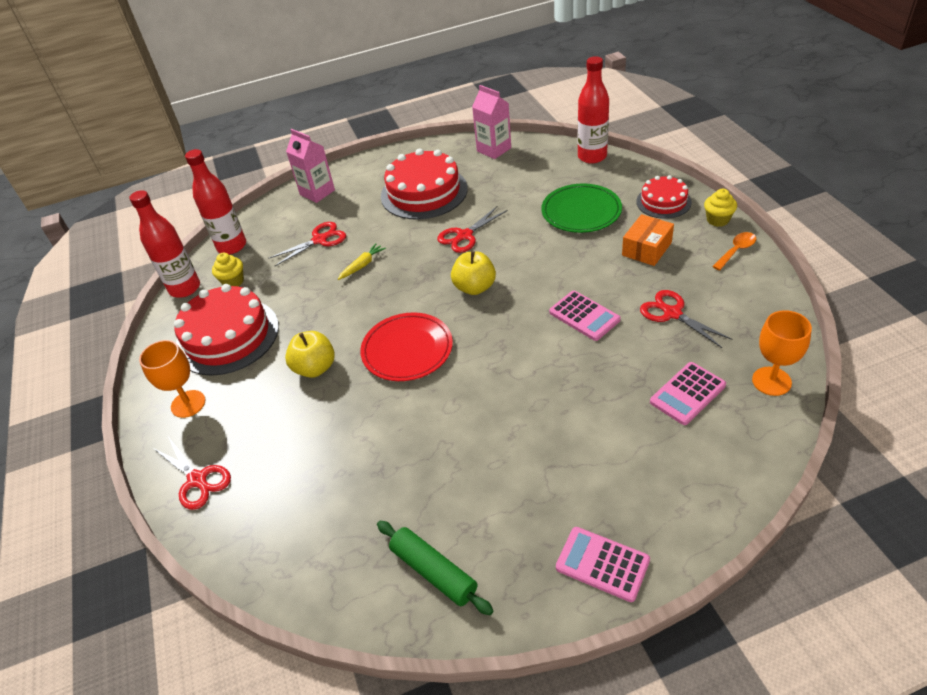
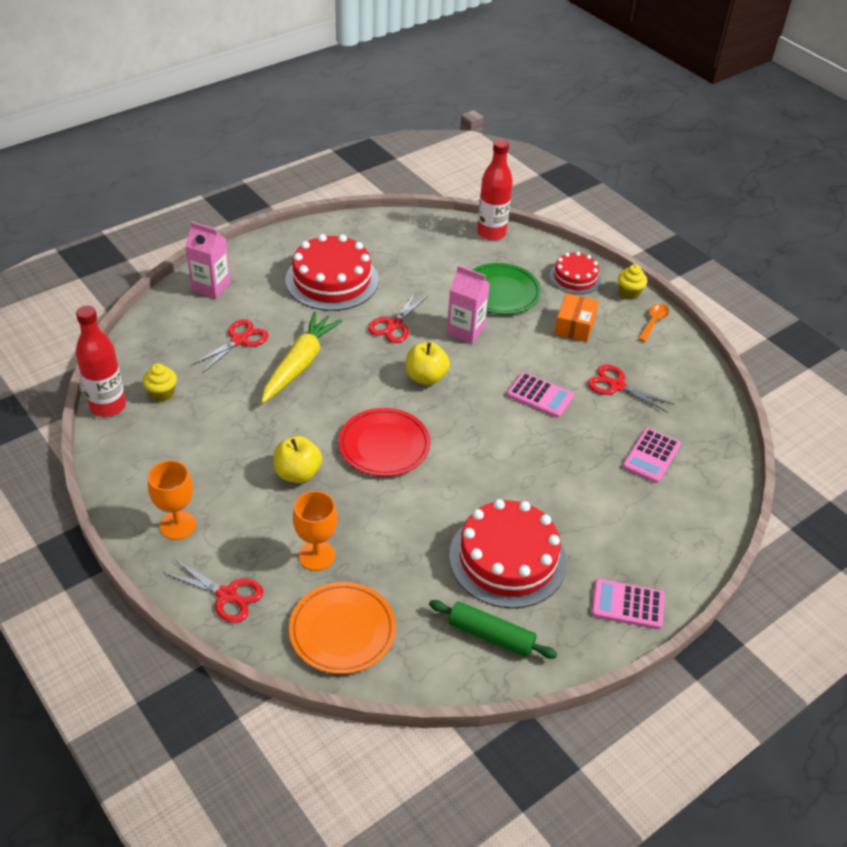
camera: 25 degrees left, 0 degrees up
(227, 336) = (185, 452): red cake -> red cake (507, 558)
(232, 246) = (140, 354): red bottle -> none
(286, 536) = (342, 630): none -> orange plate
(362, 265) = (299, 364): yellow carrot -> yellow carrot, size x2.17
(494, 149) = (388, 229): pink carton -> pink carton (465, 331)
(771, 381) = (715, 437): orange goblet -> orange goblet (316, 556)

